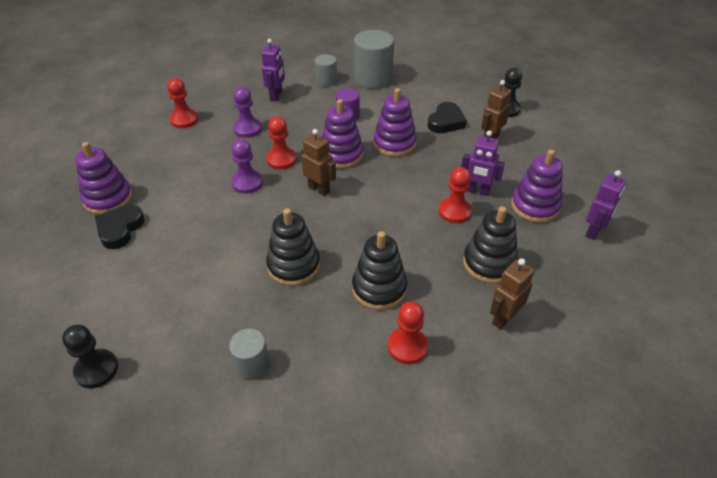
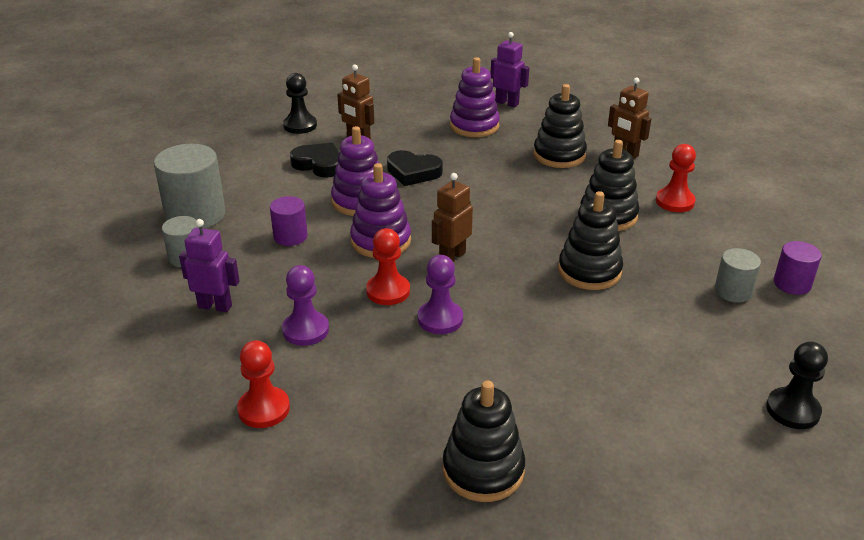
camera: 90 degrees left, 10 degrees down
(108, 198) = (483, 470): purple stacking toy -> black stacking toy
(120, 229) = (552, 439): black heart -> black heart (413, 172)
(256, 419) = (792, 284): none -> purple cylinder
(454, 211) = (486, 168): red pawn -> none
(477, 191) = (452, 153): purple robot -> none

